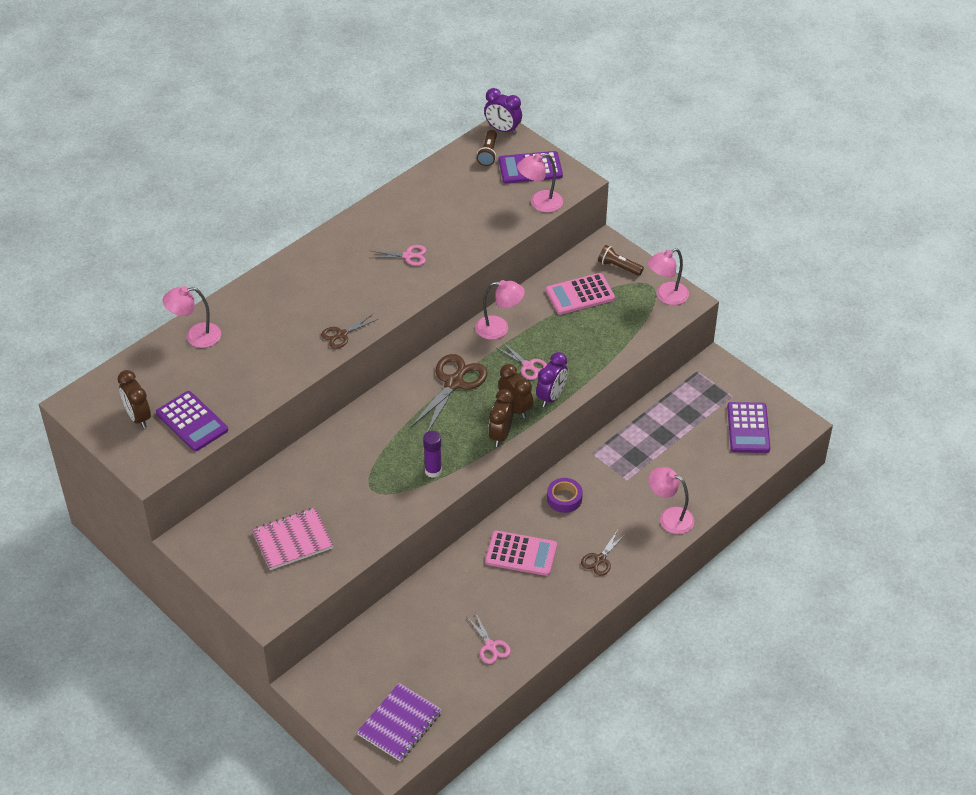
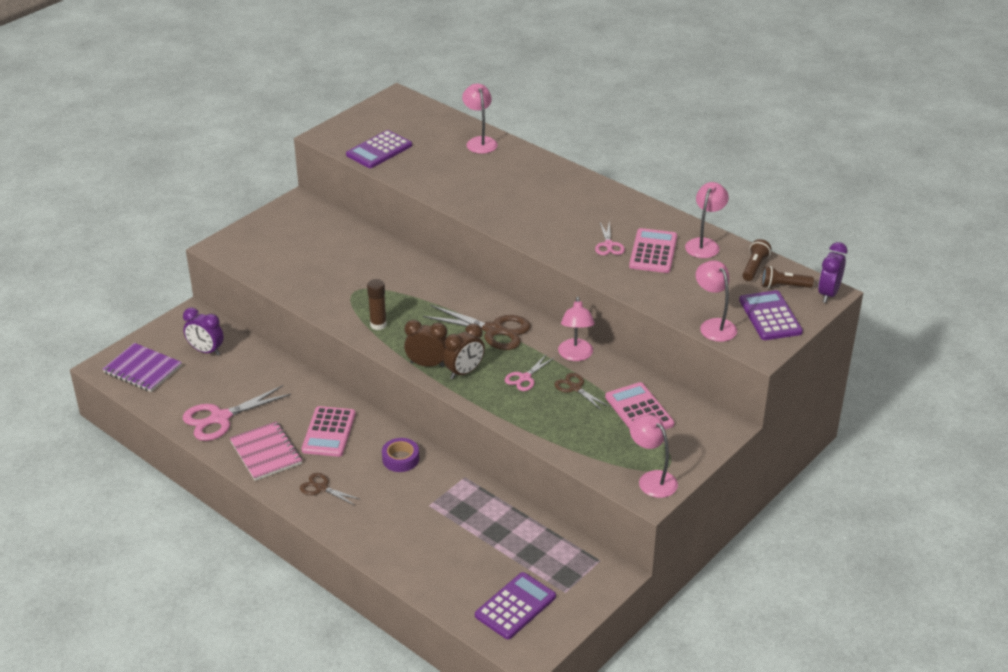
camera: 85 degrees right, 10 degrees down
(138, 417) = (383, 125): brown clock -> none
(292, 540) = (296, 253): pink notebook -> pink notebook (266, 453)
(341, 335) = (492, 215): brown scissors -> brown scissors (575, 388)
(424, 227) = (653, 251): none -> pink calculator
(433, 471) = (378, 325): purple glue stick -> brown glue stick
(490, 646) = (220, 418): pink scissors -> pink scissors, size x1.82
(551, 397) = (483, 396): purple clock -> purple clock (206, 351)
(618, 267) = (691, 439): brown flashlight -> brown flashlight (754, 267)
(669, 517) = (378, 539): pink lamp -> pink lamp (704, 244)
(748, 428) = (515, 606): purple calculator -> purple calculator turned 135 degrees clockwise

